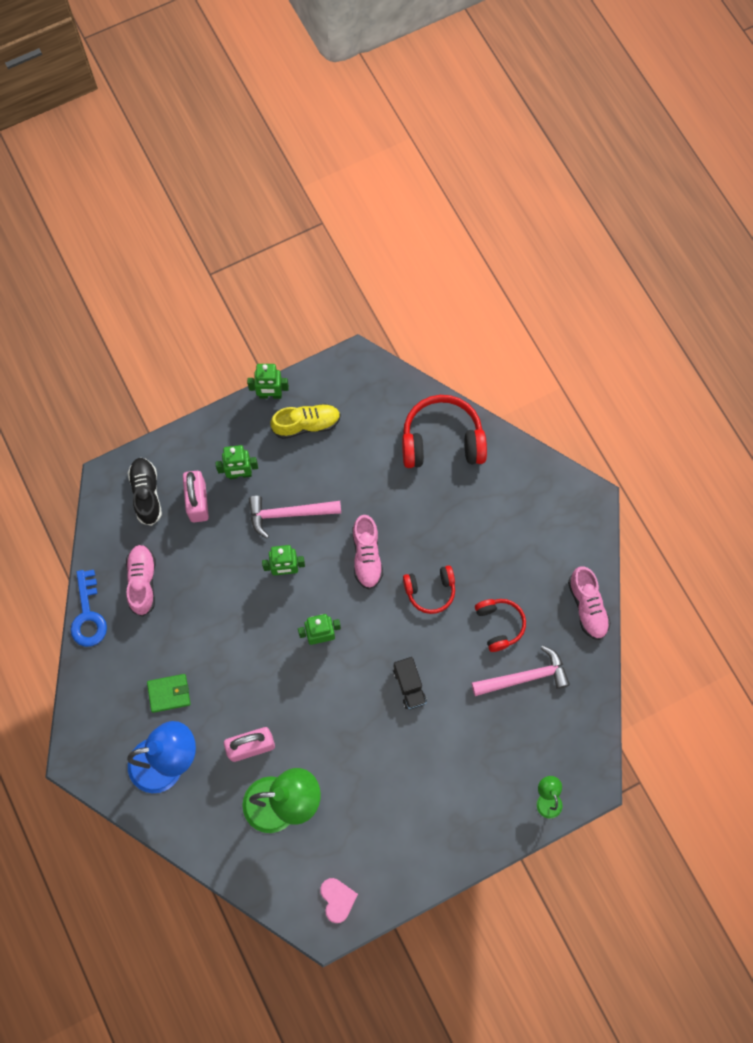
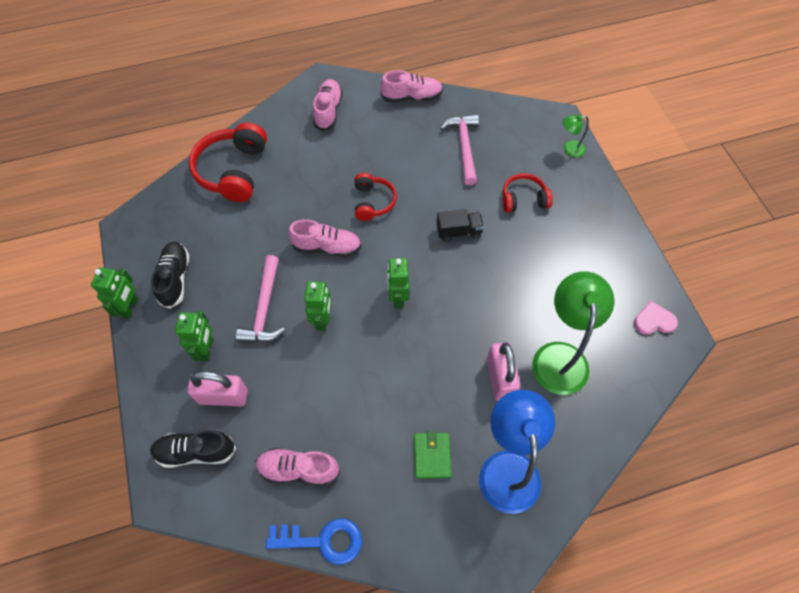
camera: 80 degrees left, 10 degrees down
(306, 424) = (175, 278): yellow shoe -> black shoe
(499, 625) = (415, 157): red headphones -> red headphones (523, 199)
(545, 518) = (328, 111): none -> pink shoe

